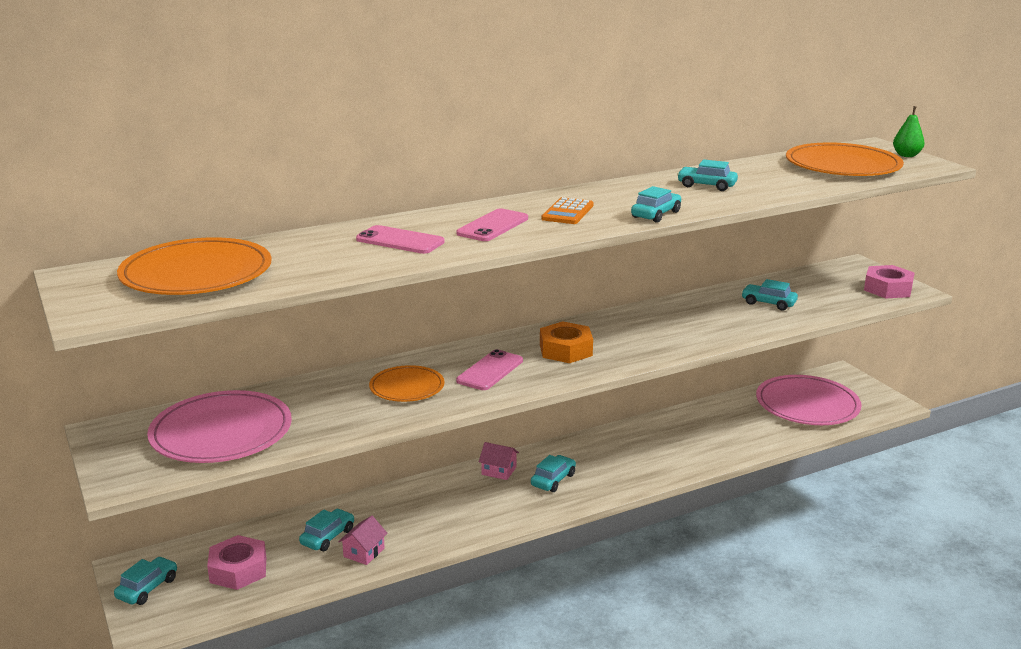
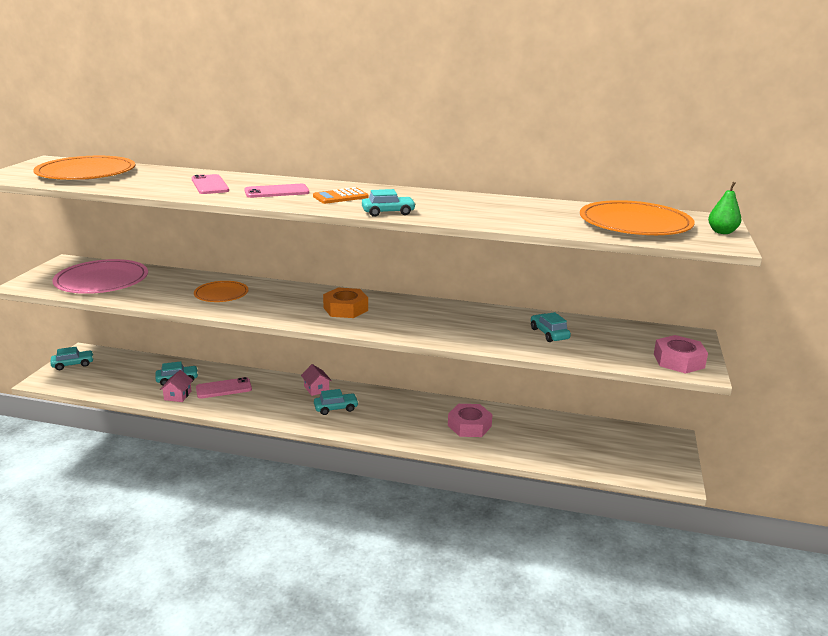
camera: 40 degrees right, 0 degrees up
(238, 570) = (116, 375): pink nut -> pink nut (469, 426)
(364, 552) = (178, 395): pink house -> pink house turned 60 degrees counterclockwise
(490, 371) = (279, 303): pink phone -> pink phone (224, 388)
(706, 185) = (480, 207): turquoise car -> none
(807, 404) = (599, 446): pink plate -> none

